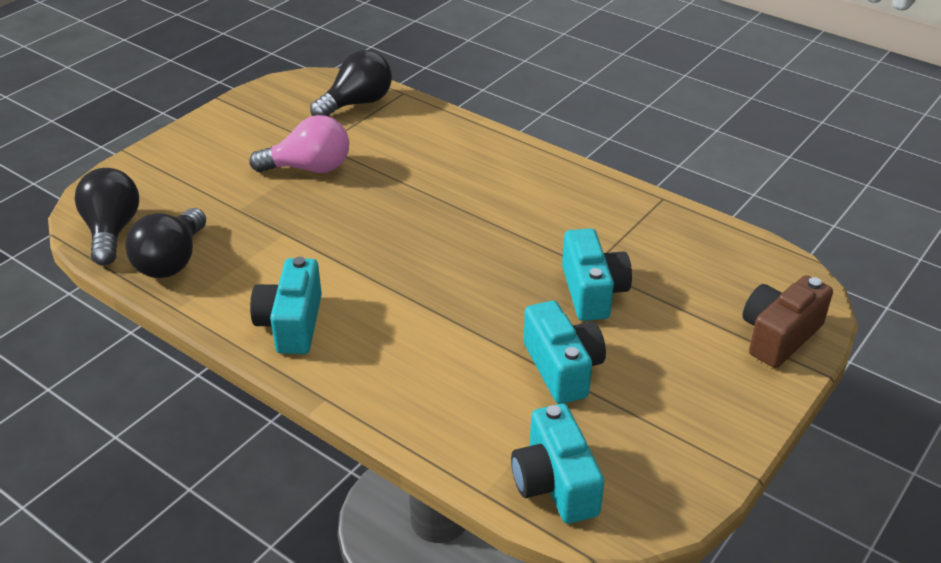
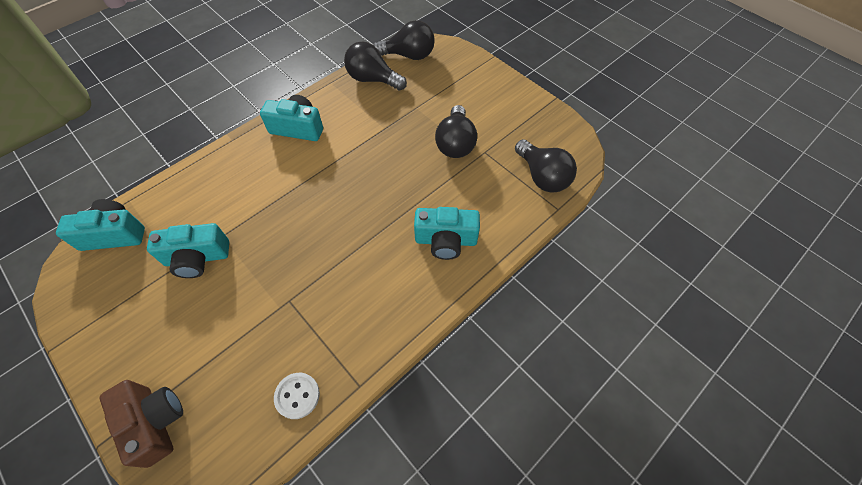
camera: 100 degrees right, 20 degrees up
(309, 168) = (455, 143): pink light bulb -> black light bulb
(592, 292) = (261, 295): turquoise camera -> turquoise camera (446, 240)
(694, 237) = (297, 396): none -> white button

